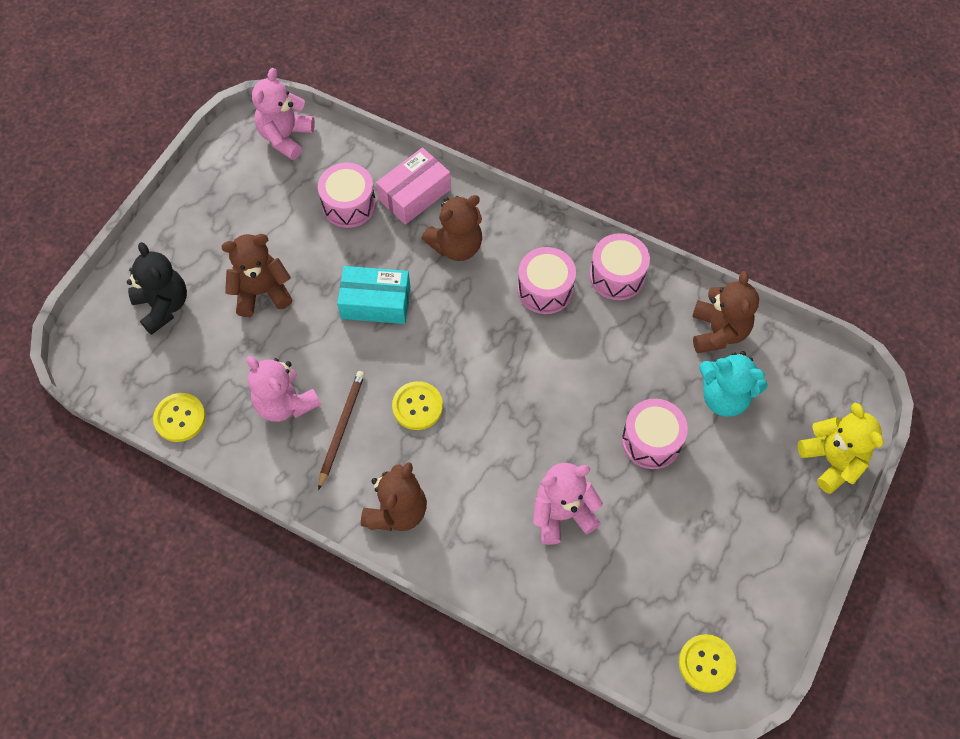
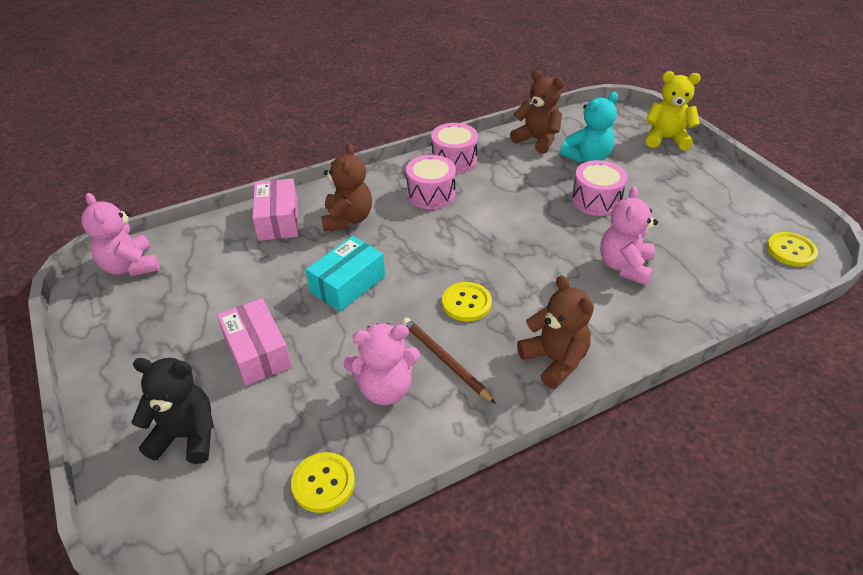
camera: 55 degrees left, 20 degrees down
(262, 292) = (257, 352): brown teddy bear -> pink box
(349, 205) = (241, 259): pink drum -> none

